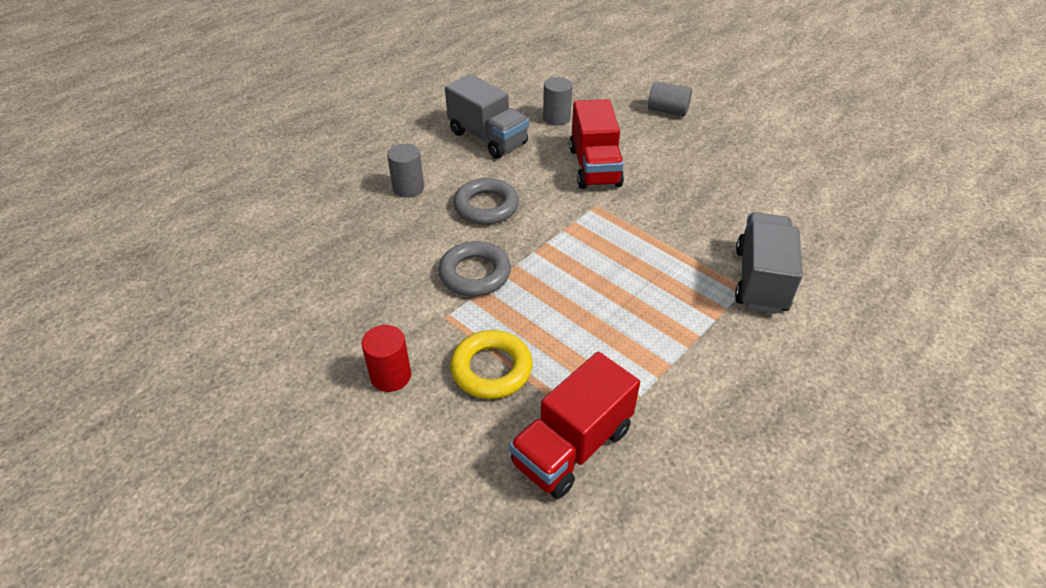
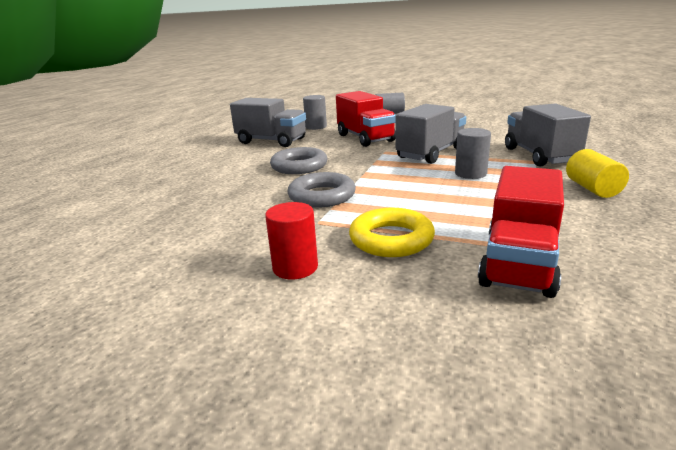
camera: 20 degrees left, 20 degrees down
(408, 188) = (223, 170): grey cylinder -> grey cylinder (470, 173)
(642, 229) = (431, 153): none -> grey truck
(753, 365) = (592, 189): none -> yellow cylinder

